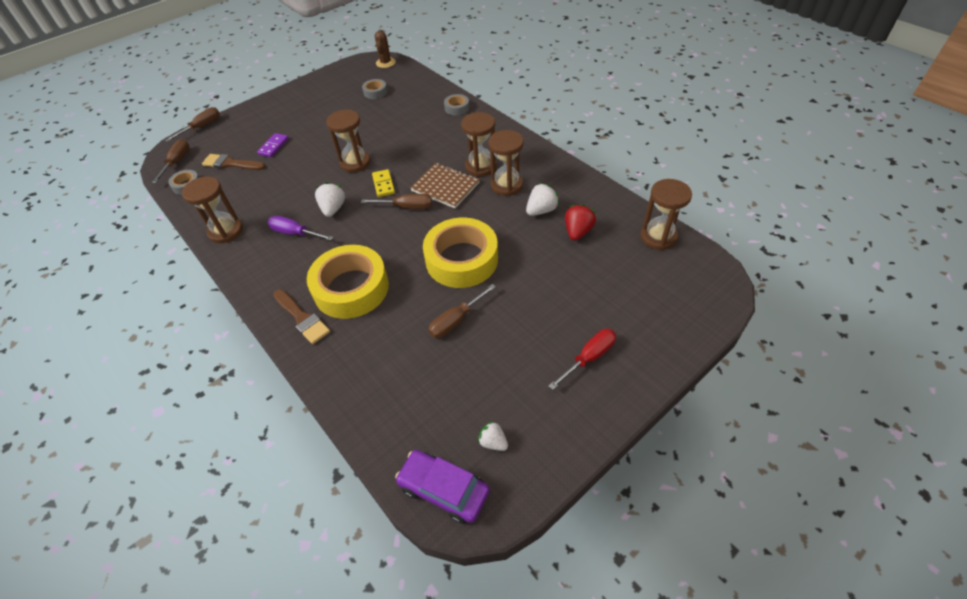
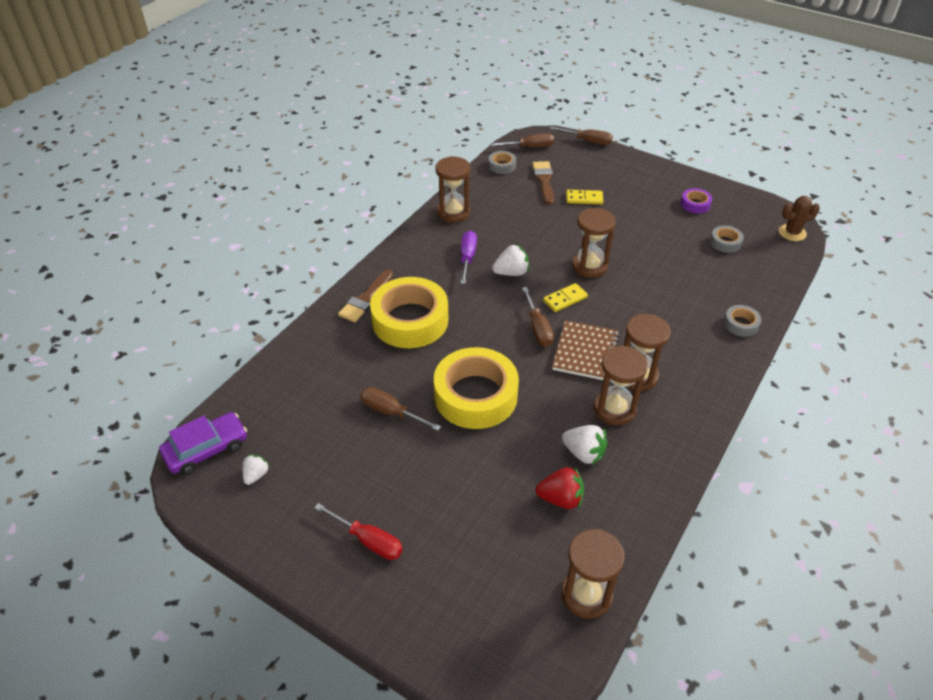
camera: 70 degrees right, 5 degrees down
(274, 146) = (584, 199): purple domino -> yellow domino
(325, 94) = (695, 204): none -> purple tape
(443, 489) = (206, 449): purple car -> purple car turned 45 degrees clockwise

